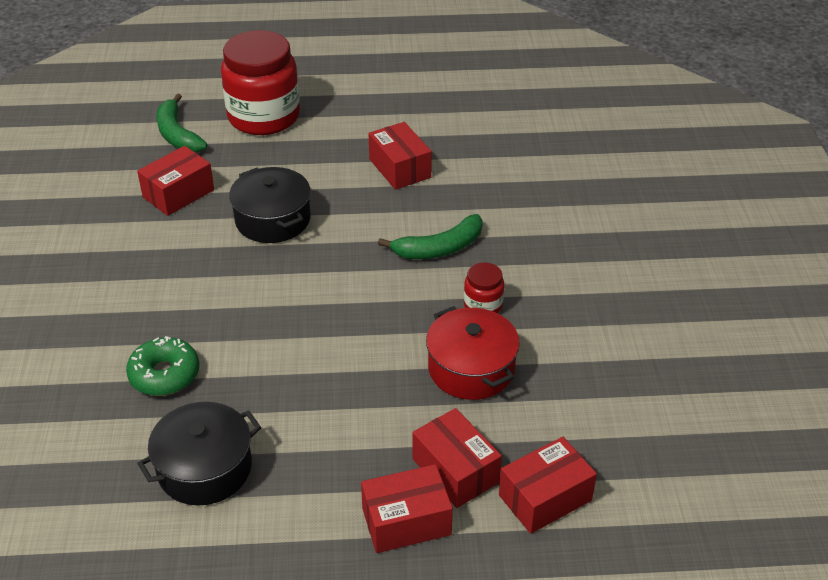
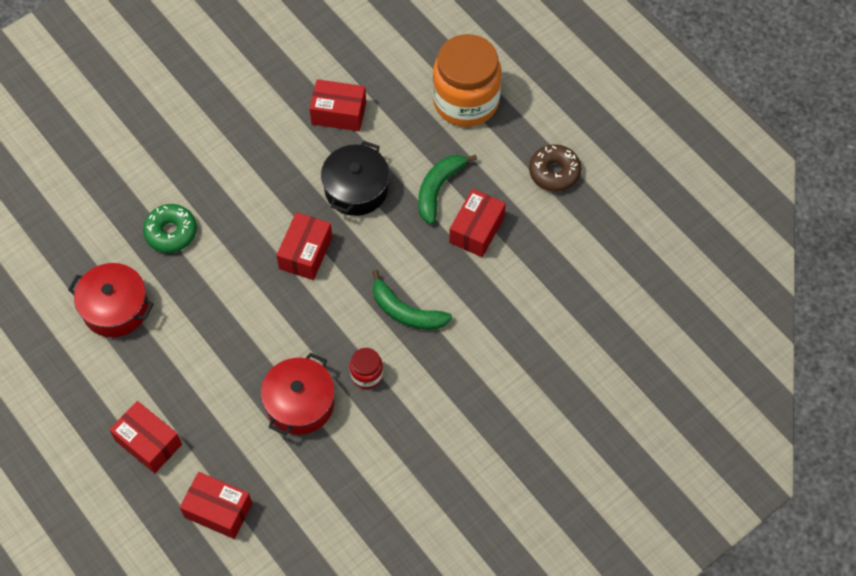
camera: 55 degrees right, 20 degrees up
(177, 134) = (401, 63): green banana -> green banana (438, 189)
(205, 468) = (115, 308): black pot -> red pot
(264, 117) = (466, 101): red jar -> orange jar
(392, 103) = (554, 172): none -> brown donut
(455, 470) = (205, 446): red box -> red box (305, 253)

